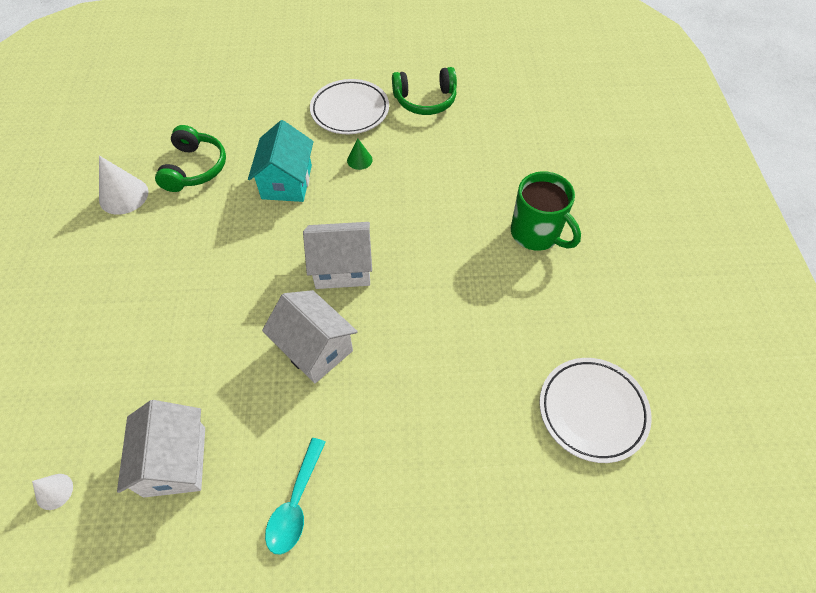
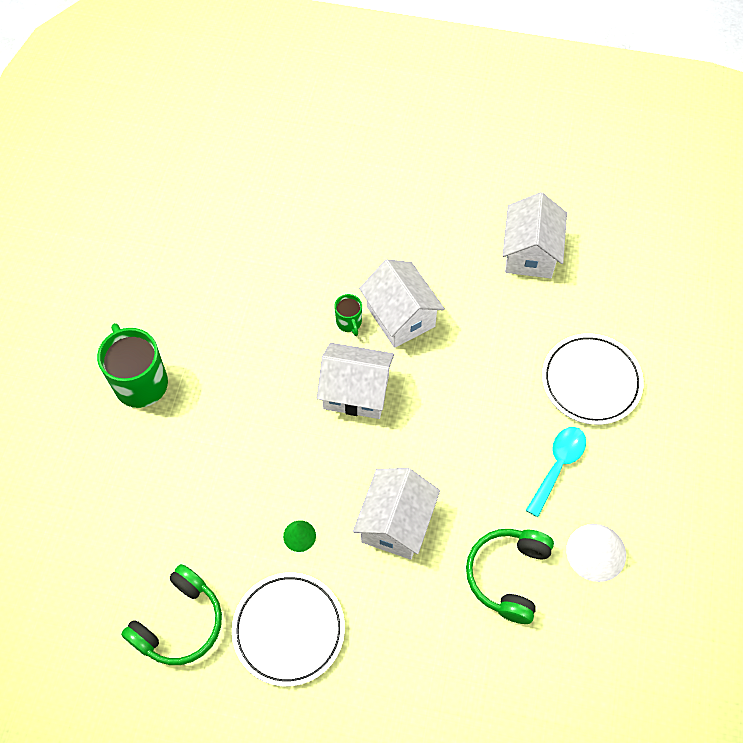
camera: 165 degrees left, 5 degrees up
(54, 491) = (625, 253): white cone -> none
(287, 182) = (395, 523): turquoise house -> white house
(296, 504) = (437, 204): turquoise spoon -> turquoise spoon (558, 466)
(366, 329) = (349, 322): none -> green mug
(425, 100) = (179, 623): green headphones -> green headphones turned 120 degrees clockwise
(592, 411) = (182, 212): white plate -> white plate (591, 381)

